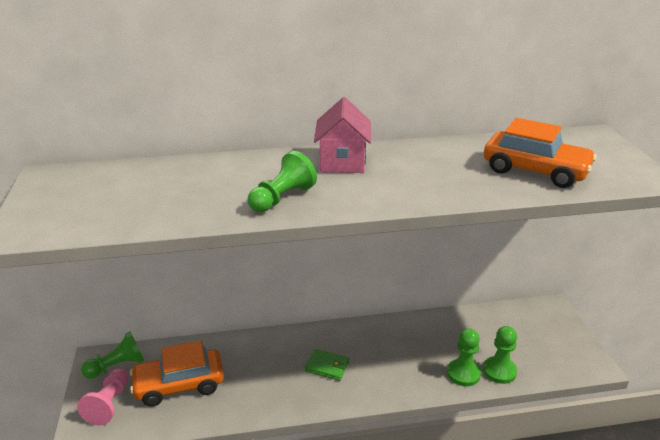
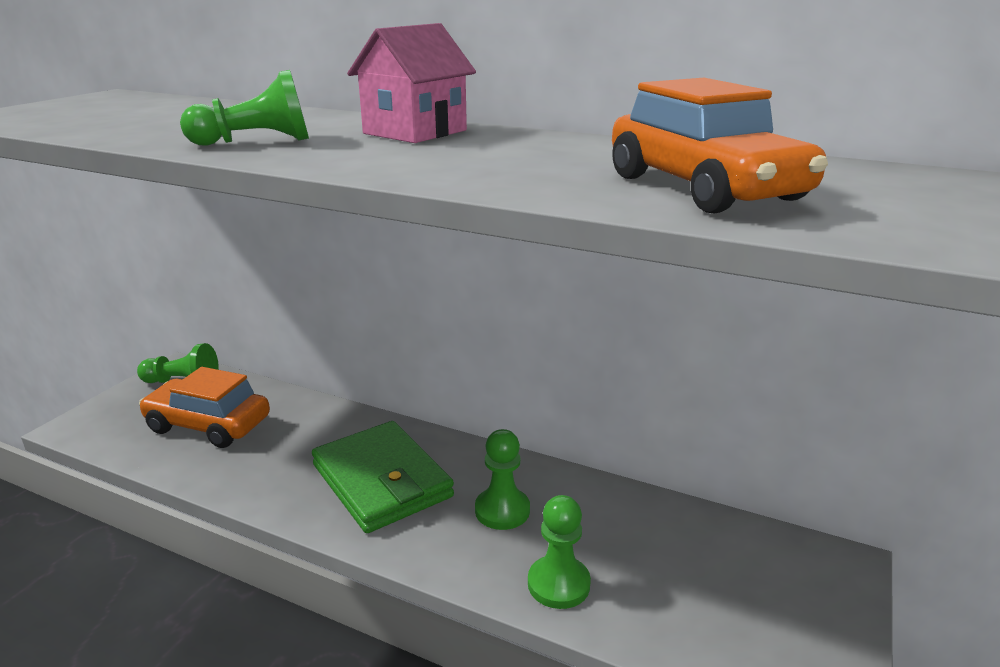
camera: 35 degrees right, 5 degrees down
(109, 404) = (128, 413): pink pawn -> none
(327, 366) = (381, 481): green wallet -> green wallet, size x2.12
(499, 371) = (624, 611): green pawn -> green pawn (502, 510)

